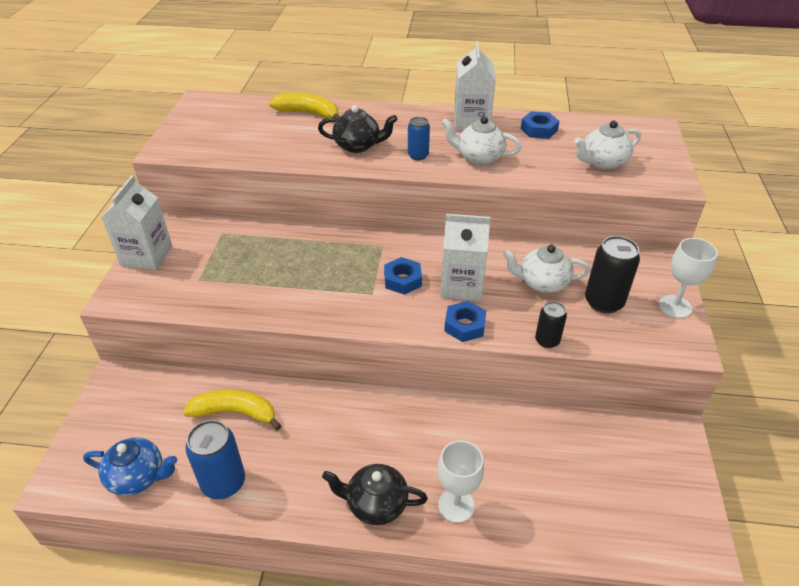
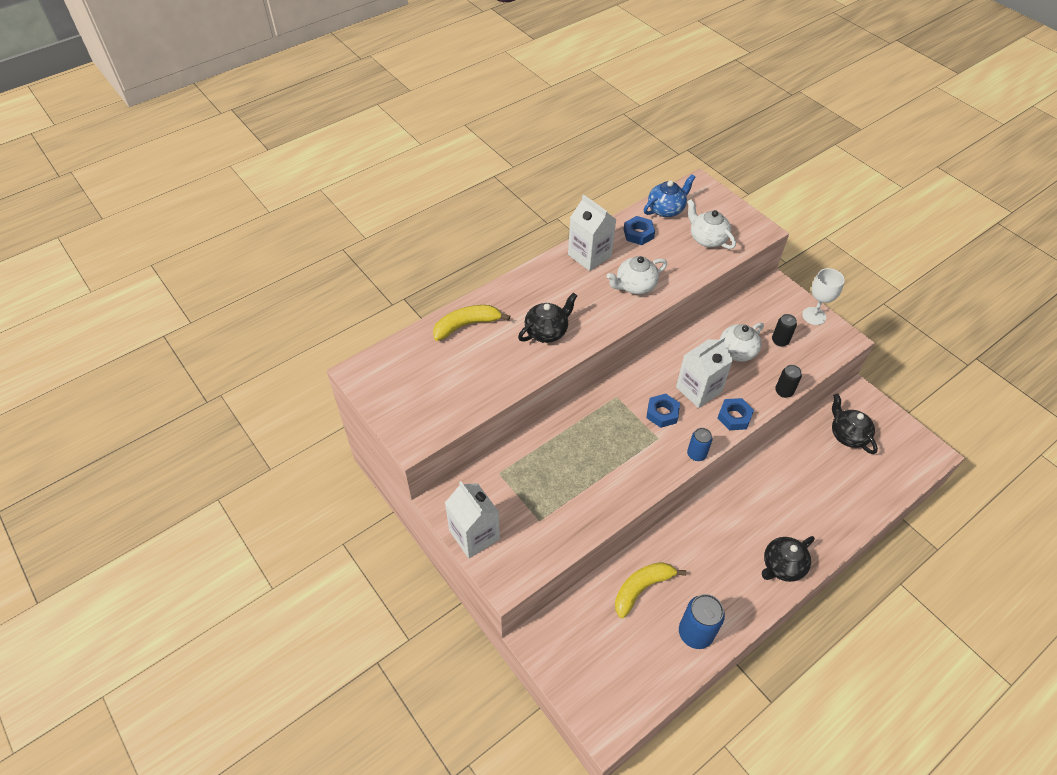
camera: 45 degrees left, 10 degrees up
(138, 477) = (645, 679): blue teapot -> blue teapot (666, 209)
(418, 155) = (597, 312): blue can -> blue can (696, 454)
(456, 505) = (817, 529): white goblet -> none
(603, 162) = (707, 239): white teapot -> white teapot turned 120 degrees clockwise
(603, 302) = (780, 341): black can -> black can, size x0.60
(609, 456) = (847, 435): none -> black teapot

